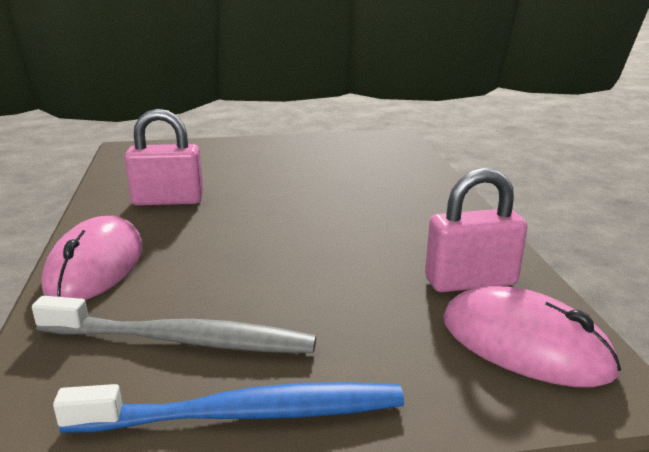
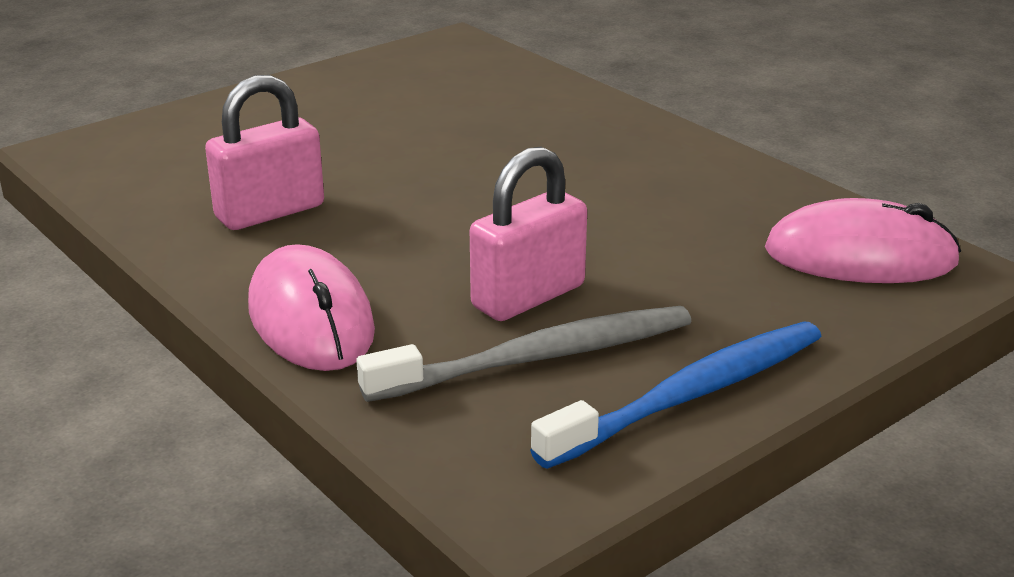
camera: 30 degrees left, 5 degrees up
(470, 281) = (752, 211): pink padlock -> pink padlock (528, 296)

